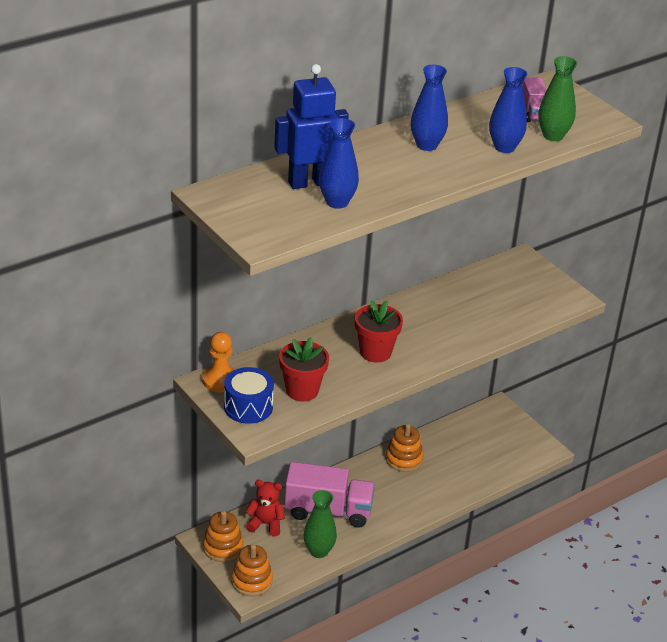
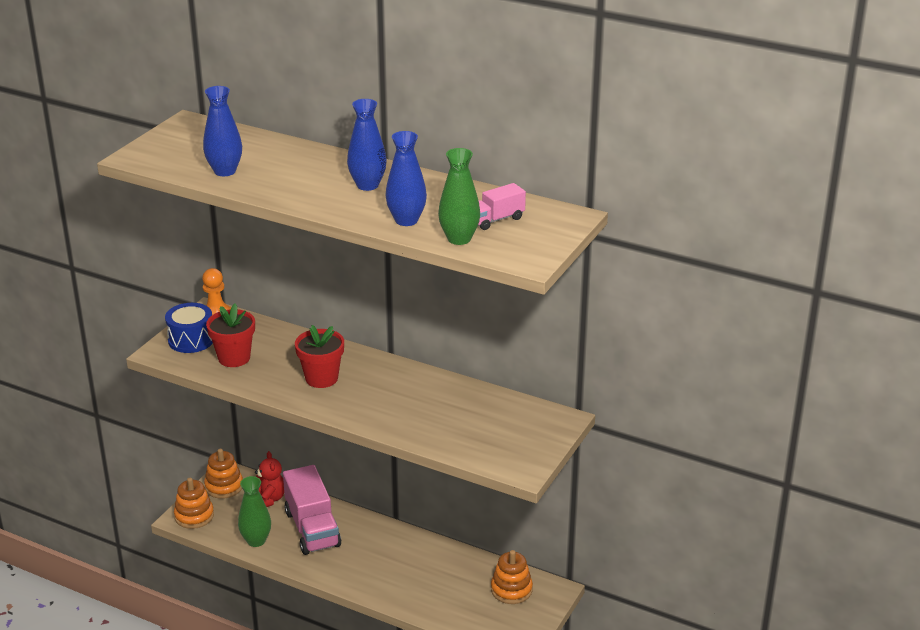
camera: 65 degrees right, 5 degrees down
(309, 182) = (246, 153): blue robot -> none
(404, 459) = (420, 551): orange stacking toy -> orange stacking toy (511, 590)

